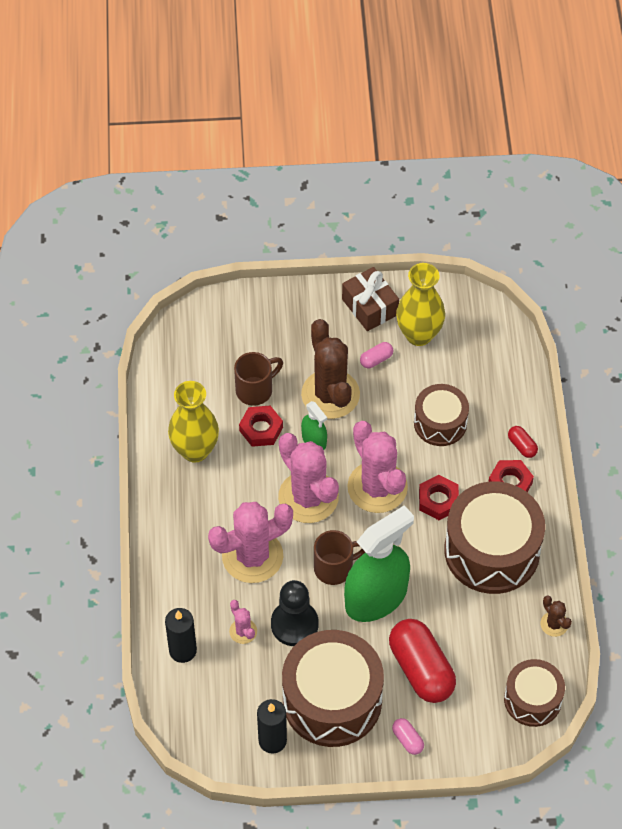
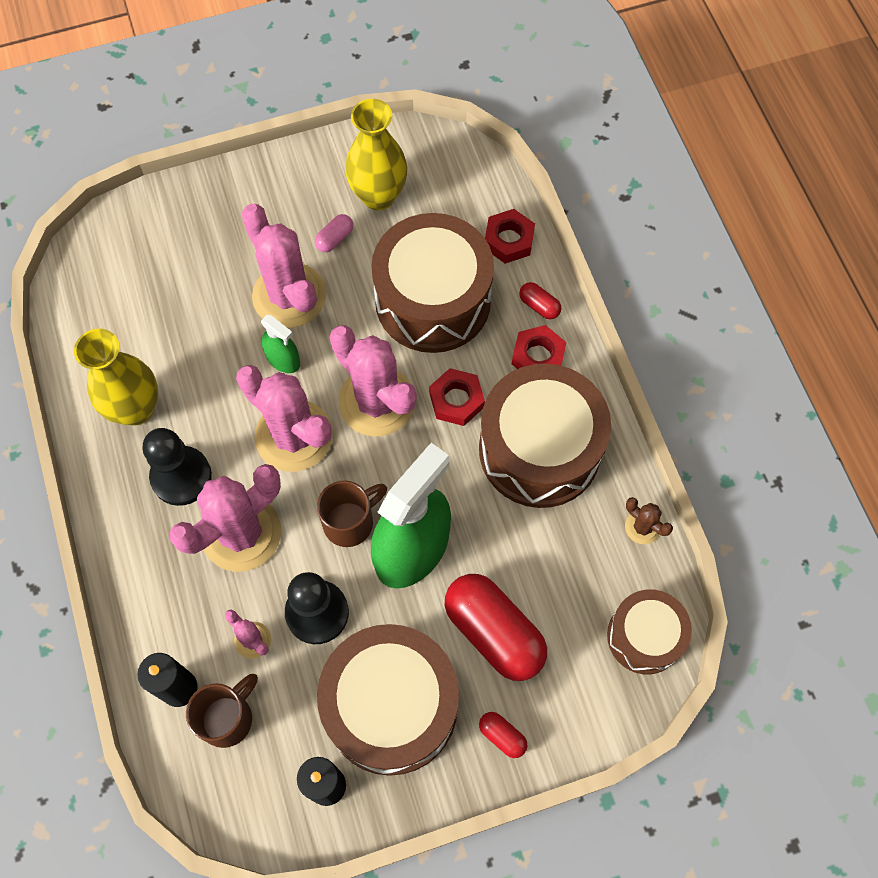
camera: 15 degrees left, 10 degrees up
(218, 506) = (181, 476): none -> black pawn
(255, 390) = (194, 311): brown mug -> brown mug (228, 718)
(261, 429) = (213, 361): red nut -> red nut (509, 240)
(330, 394) = (289, 296): brown cactus -> pink cactus
(370, 307) = (310, 175): brown gift -> none
(407, 740) = (502, 736): pink capsule -> red capsule
(440, 423) = (433, 300): brown drum -> brown drum, size x1.73

